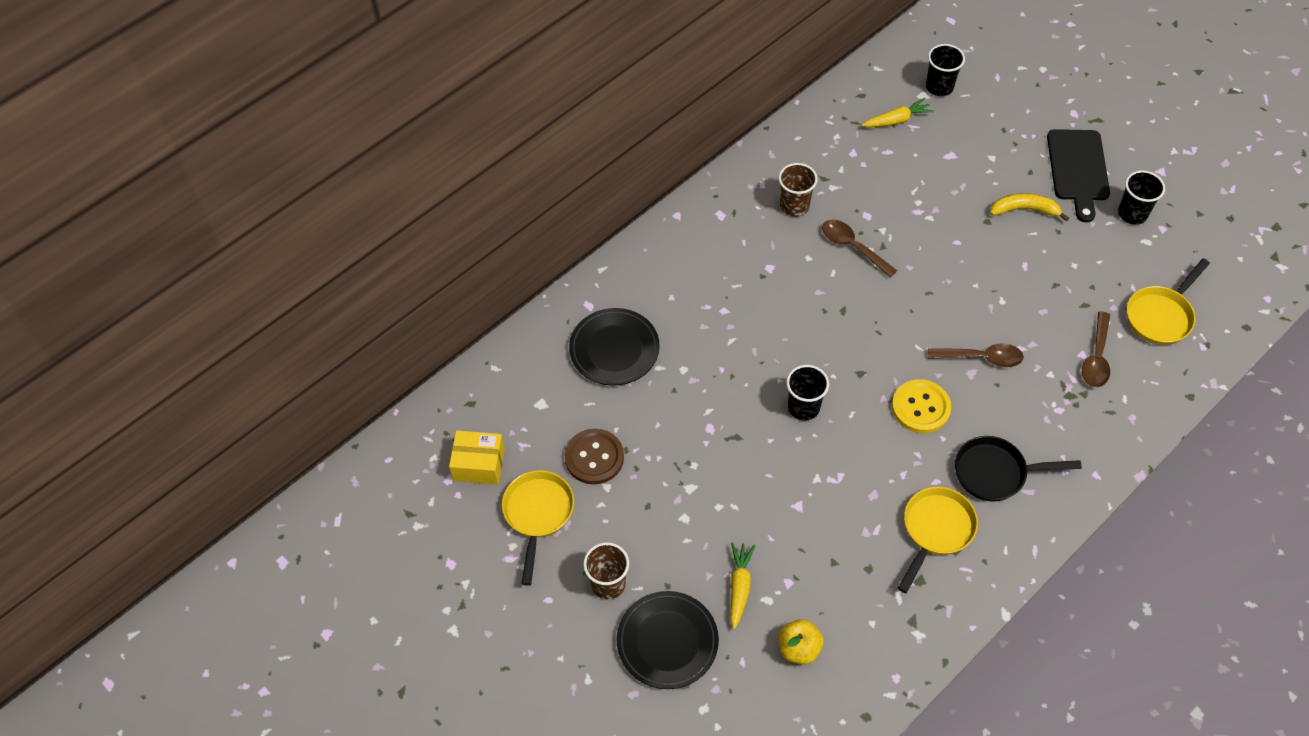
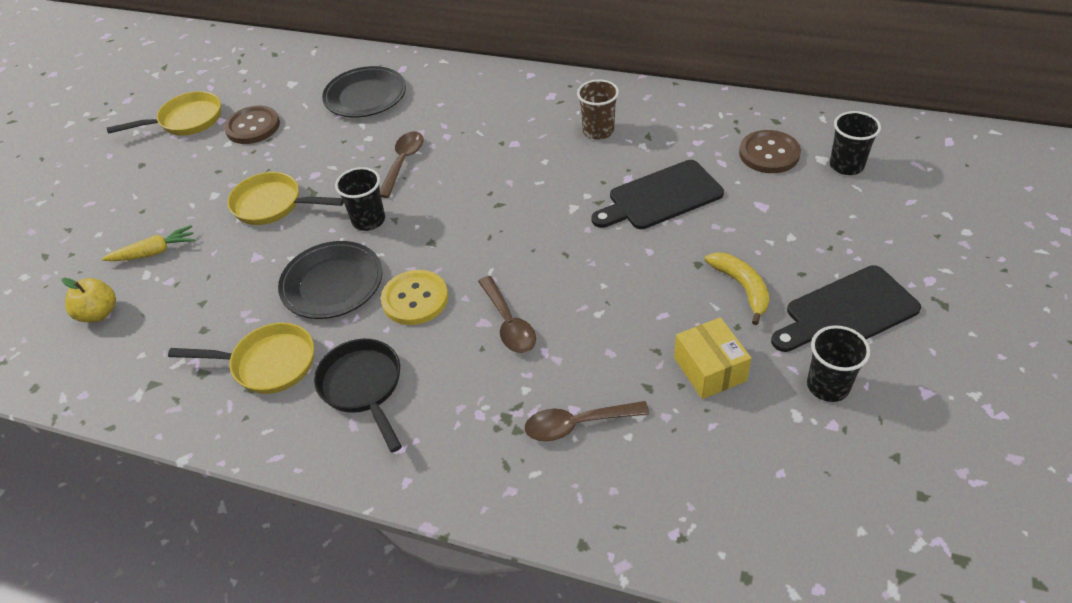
camera: 65 degrees right, 10 degrees down
(479, 464) = (220, 78): yellow box -> yellow box (709, 369)
(608, 584) = (133, 179): brown cup -> none
(667, 642) = (86, 231): black plate -> black plate (332, 284)
(852, 247) = (580, 183): brown spoon -> brown spoon (403, 162)
(896, 120) = (769, 154): yellow carrot -> brown button
(902, 206) = (661, 197): none -> black cutting board
(1161, 316) = (689, 469): yellow pan -> yellow pan (273, 205)

